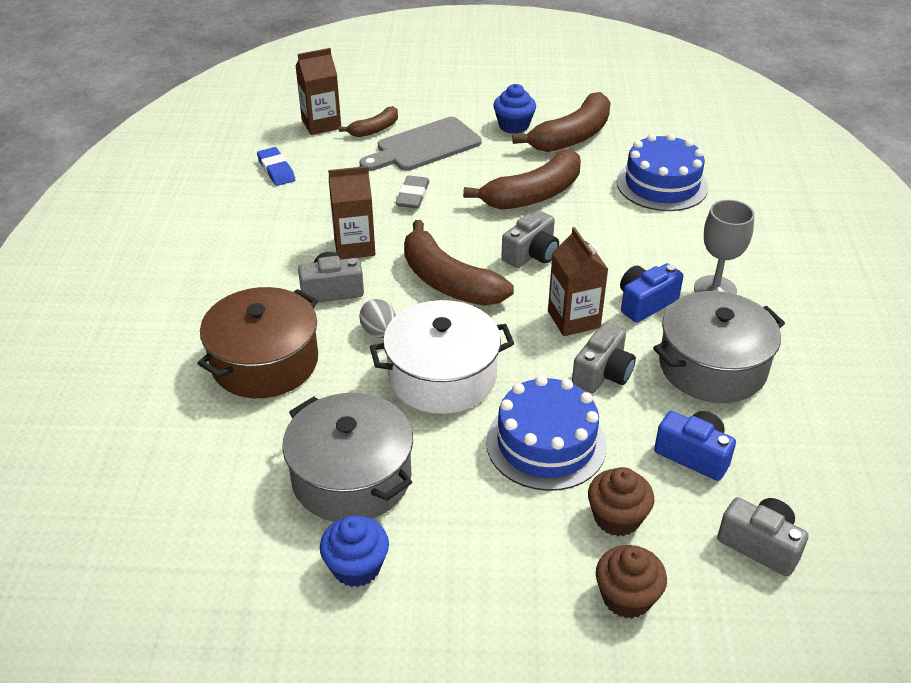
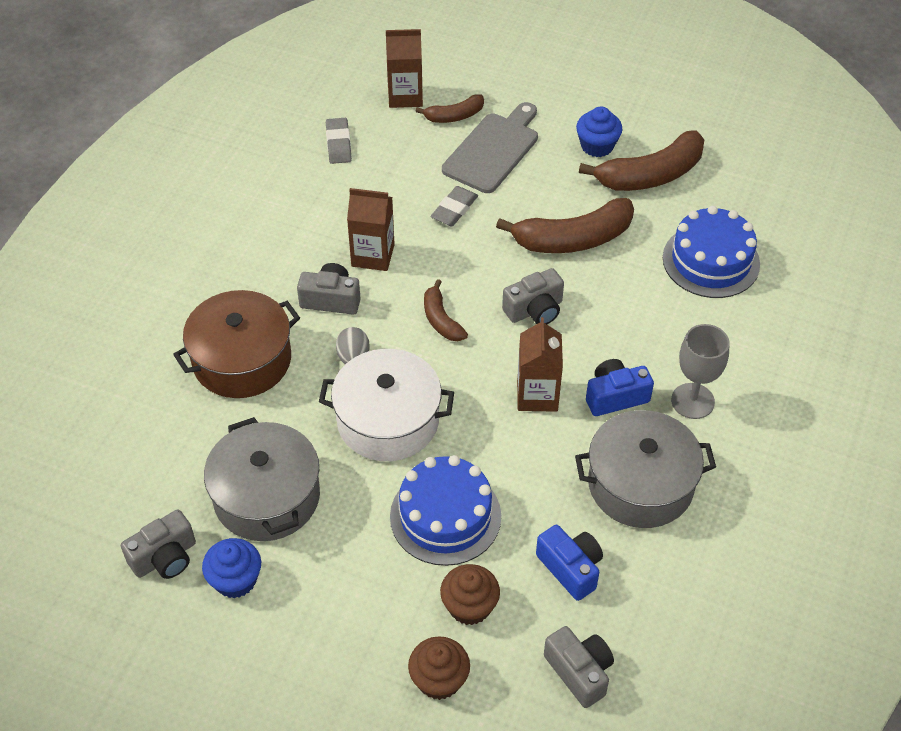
camera: 20 degrees right, 10 degrees up
(276, 170) = (338, 144): blue eraser -> grey eraser
(424, 146) = (493, 150): grey cutting board -> grey cutting board turned 135 degrees clockwise
(448, 282) = (441, 320): brown banana -> brown banana, size x0.54
(602, 373) = (533, 461): grey camera -> grey camera (165, 557)

